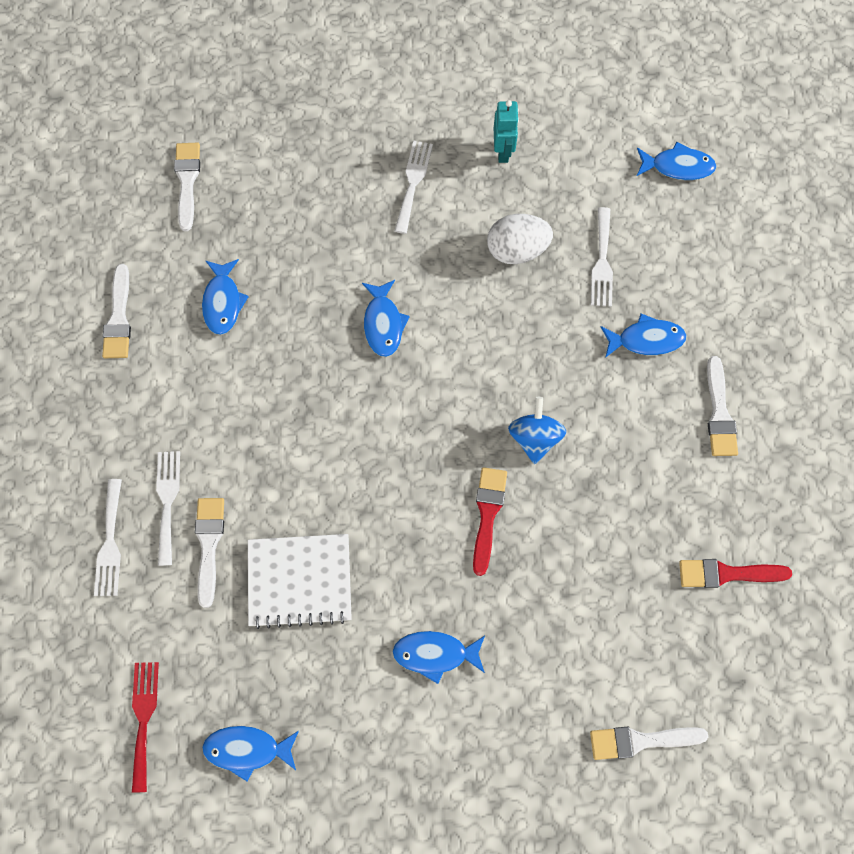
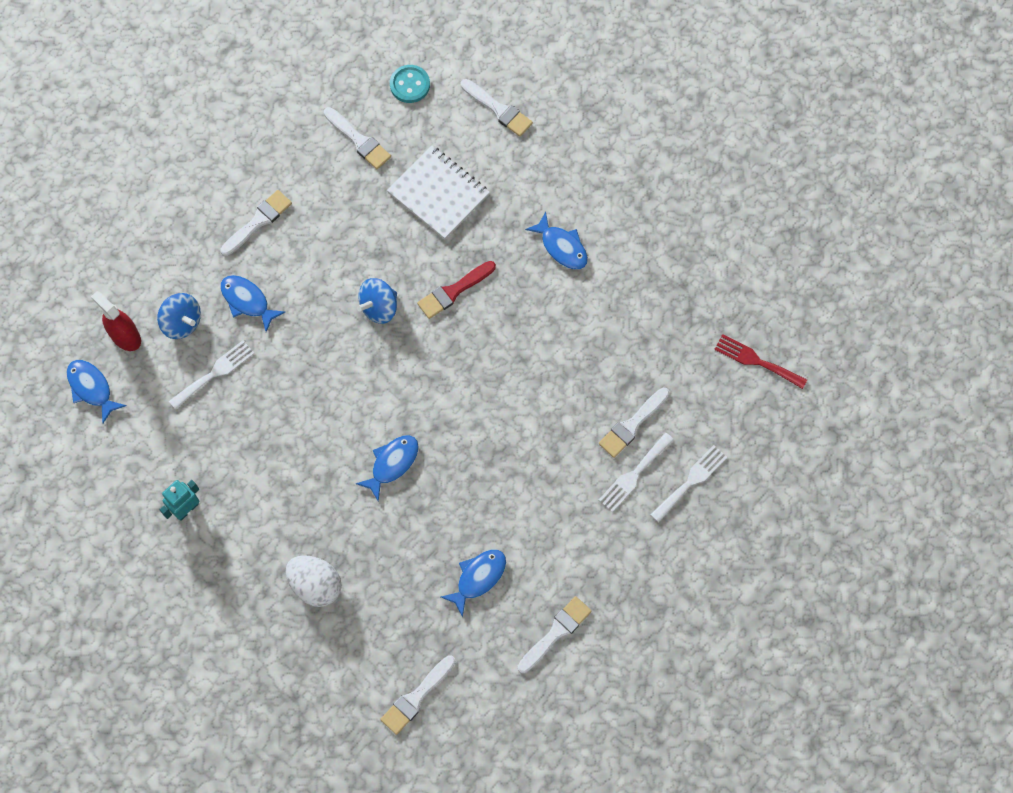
camera: 135 degrees left, 0 degrees up
(143, 719) = (756, 361): red fork -> red fork turned 75 degrees clockwise
(247, 749) = (712, 293): blue fish -> none
(300, 581) = (599, 354): white notebook -> white notebook (438, 194)
(413, 182) = (269, 545): white fork -> none
(517, 250) = (257, 432): white egg -> white egg (316, 585)
(674, 275) = (182, 322): none -> blue spinning top
(703, 224) = (125, 336): none -> red spray bottle
(727, 573) = (359, 140): red brush -> white brush
(749, 679) = (410, 85): none -> turquoise button

